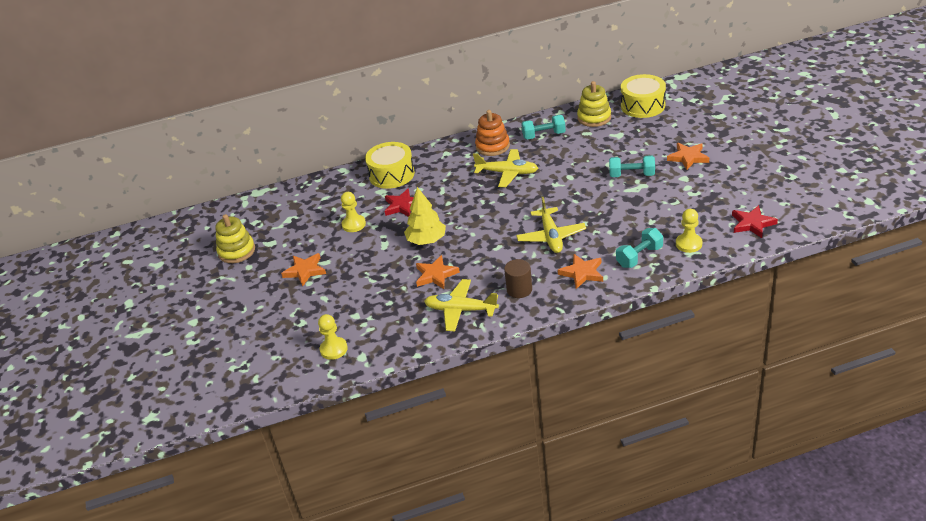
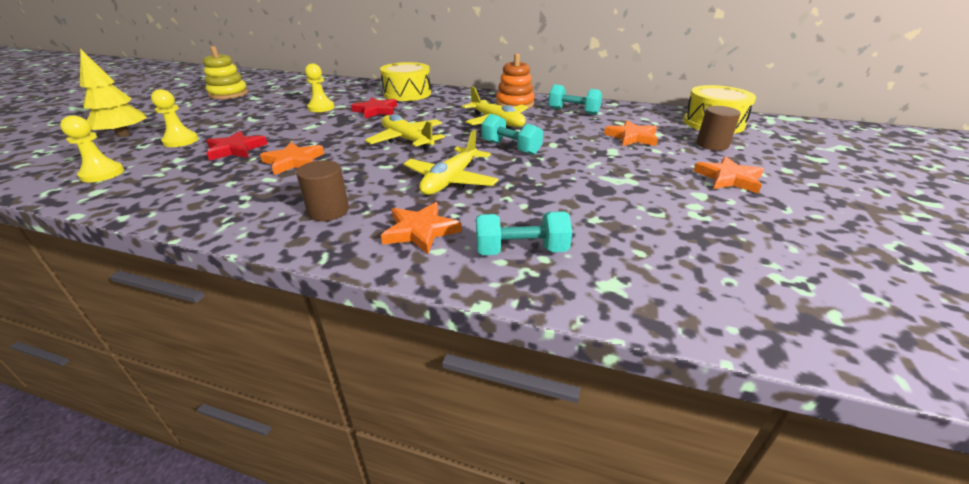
camera: 30 degrees right, 5 degrees down
(305, 271) = (229, 118): orange star -> orange star (632, 137)
(426, 240) = (343, 136): yellow tree -> yellow tree (123, 135)
(460, 310) = (244, 199): yellow plane -> yellow plane (407, 140)
(594, 118) = (643, 116): yellow stacking toy -> none
(631, 175) = (628, 167): turquoise dumbbell -> turquoise dumbbell (510, 148)
(658, 130) = (712, 145): none -> brown cylinder
(688, 244) = (619, 272): yellow pawn -> yellow pawn (181, 141)
(752, 224) = (775, 299): red star -> red star (235, 149)

